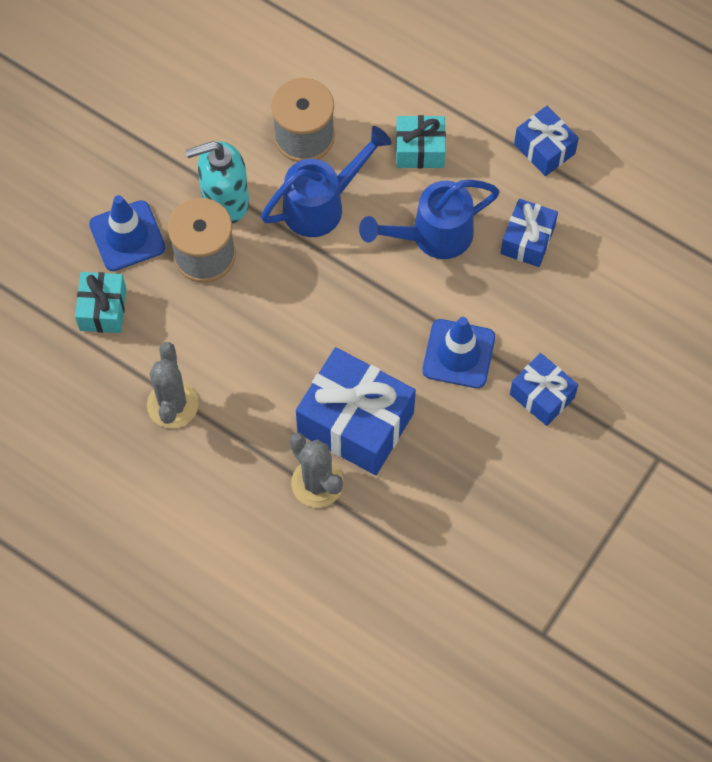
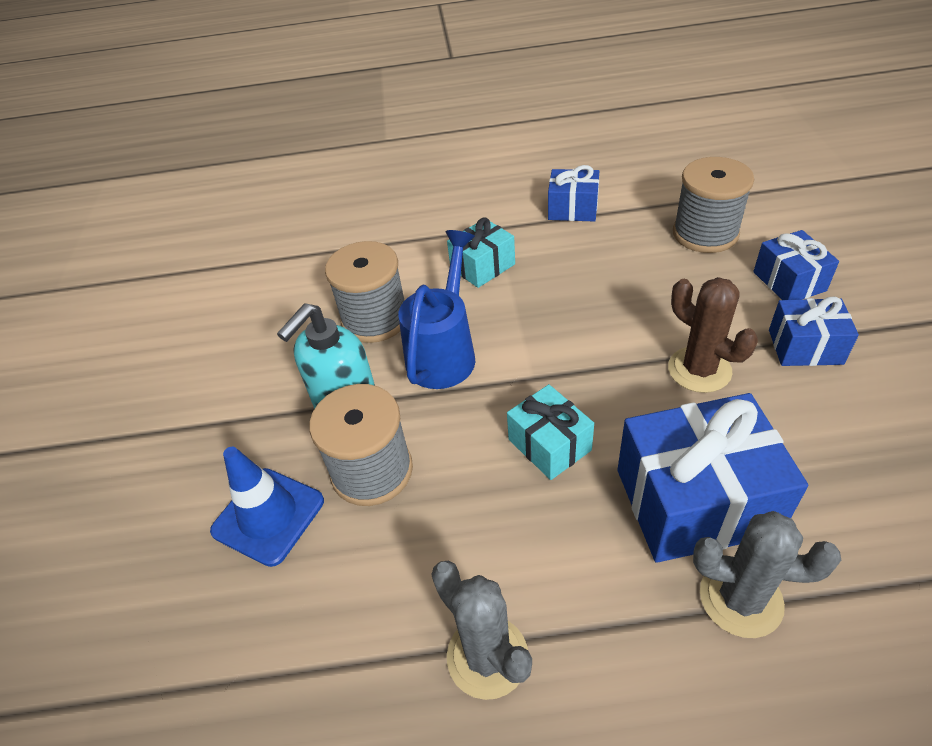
camera: 35 degrees left, 20 degrees down
(103, 309) = (301, 615): turquoise gift -> turquoise gift (549, 445)
(432, 236) = (563, 309): blue watering can -> none
(458, 354) = (699, 370): blue traffic cone -> brown cactus
(527, 240) = (637, 262): blue gift -> blue gift (789, 281)
(605, 257) = (705, 233): none -> grey spool

